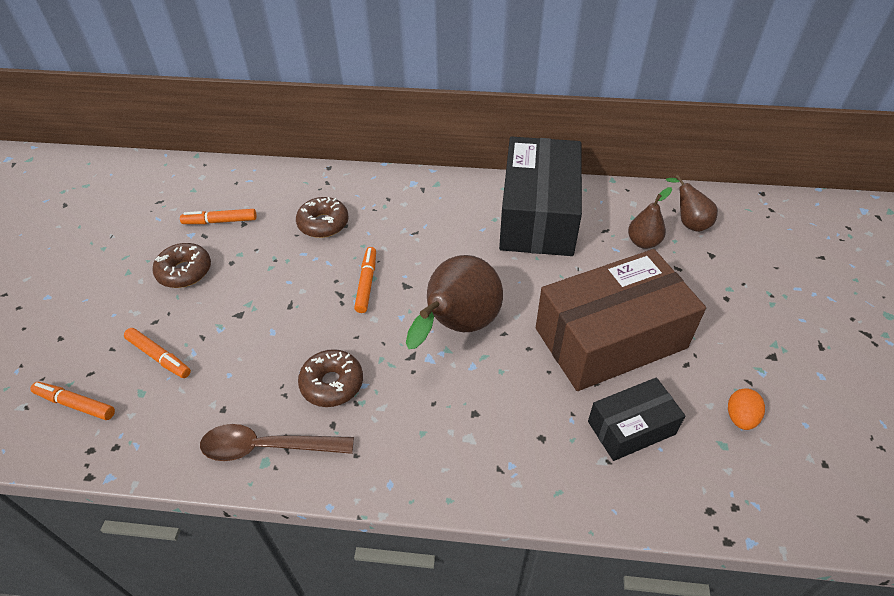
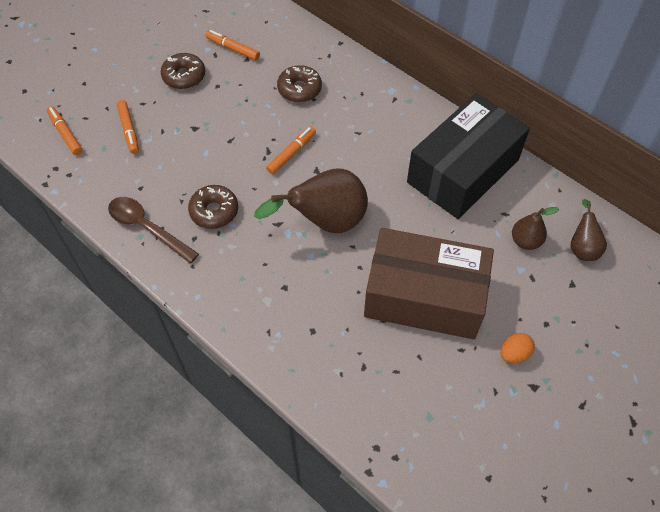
camera: 35 degrees right, 10 degrees up
(631, 428) = (377, 364): black box -> none
(740, 417) = (461, 409): orange egg -> orange egg (514, 354)

